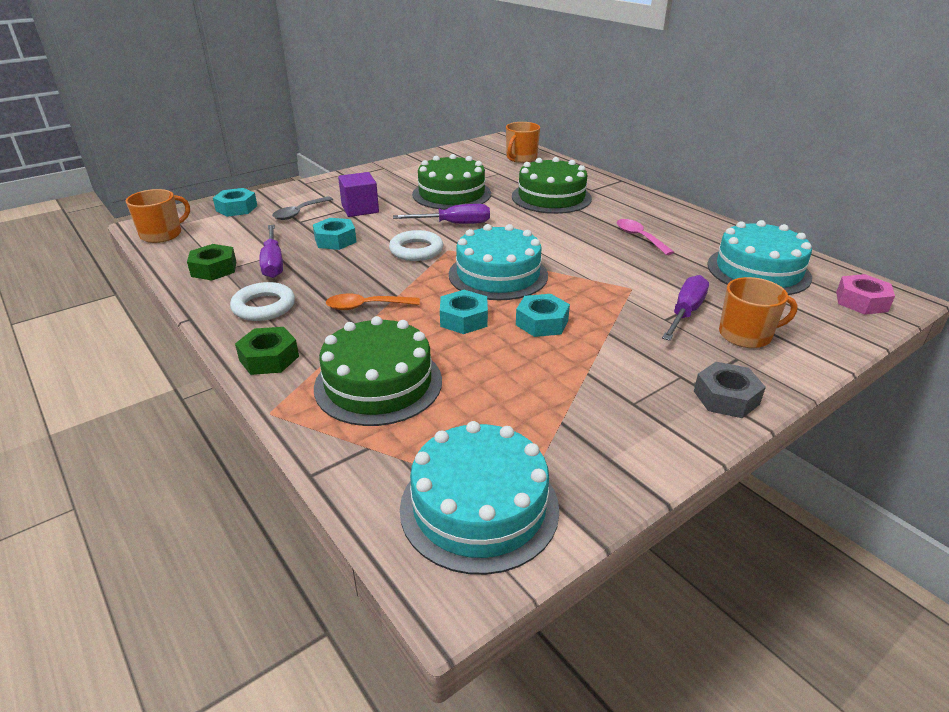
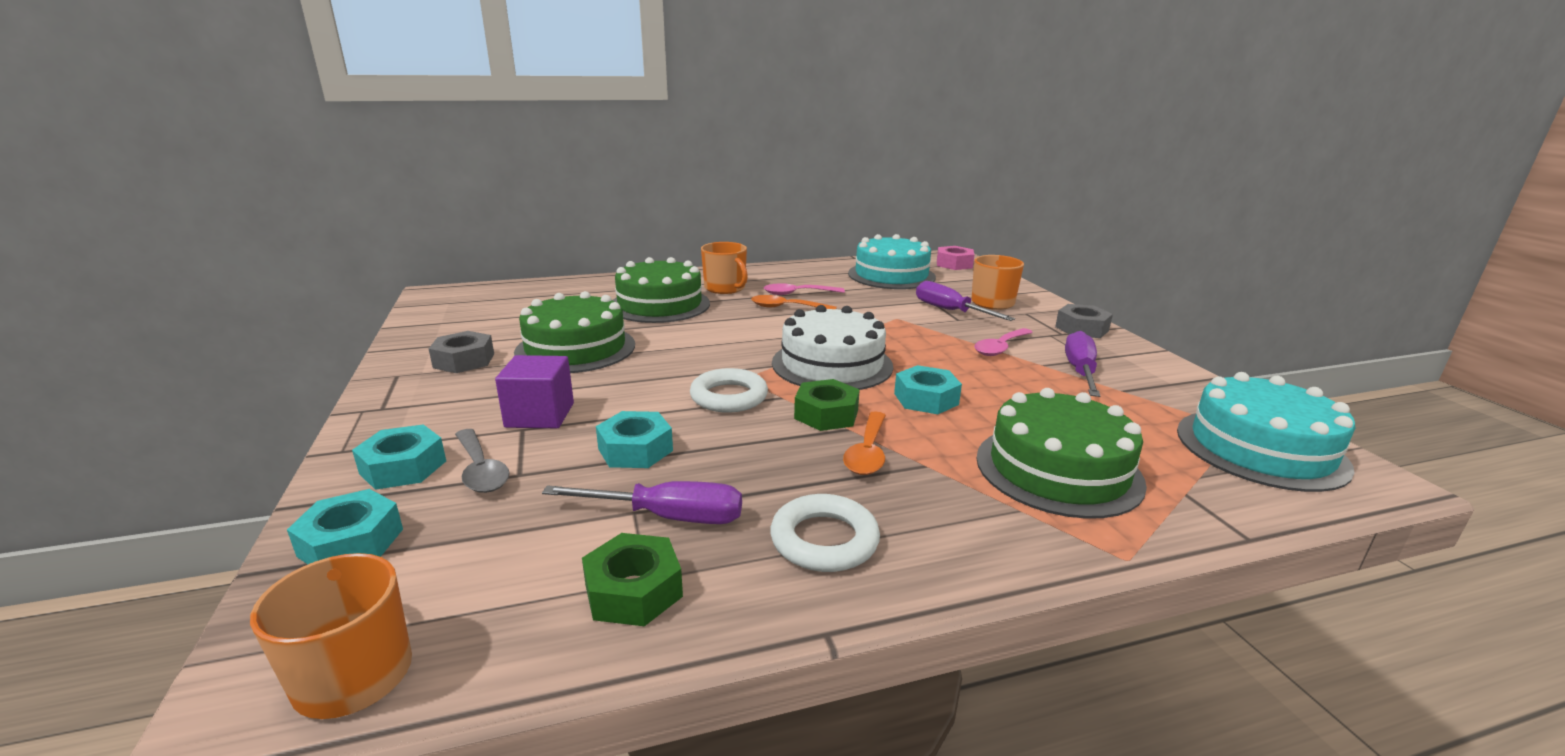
camera: 70 degrees left, 10 degrees down
(269, 358) = (987, 548): green nut -> green nut (826, 414)
(411, 175) = (464, 360): none -> grey nut
(454, 224) = (673, 362): purple screwdriver -> purple screwdriver (1080, 371)
(498, 275) = (832, 364): turquoise cake -> white cake
(521, 158) = (521, 295): orange mug -> orange mug (725, 288)
(542, 322) = (947, 364): turquoise nut -> turquoise nut (403, 467)
(599, 239) = (786, 308): none -> orange spoon
(609, 347) = (1000, 348): none -> pink spoon

